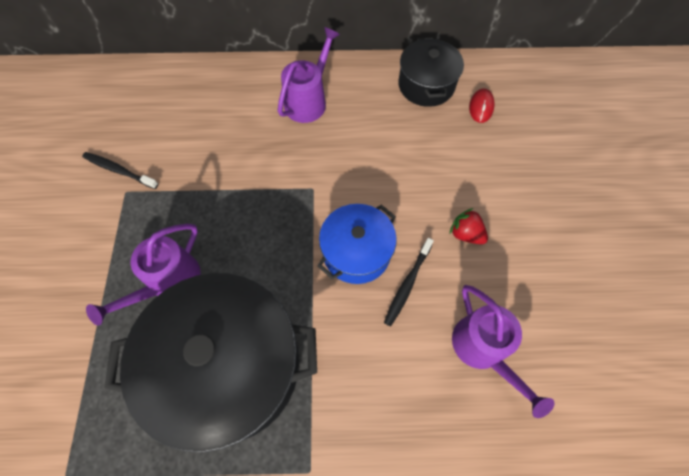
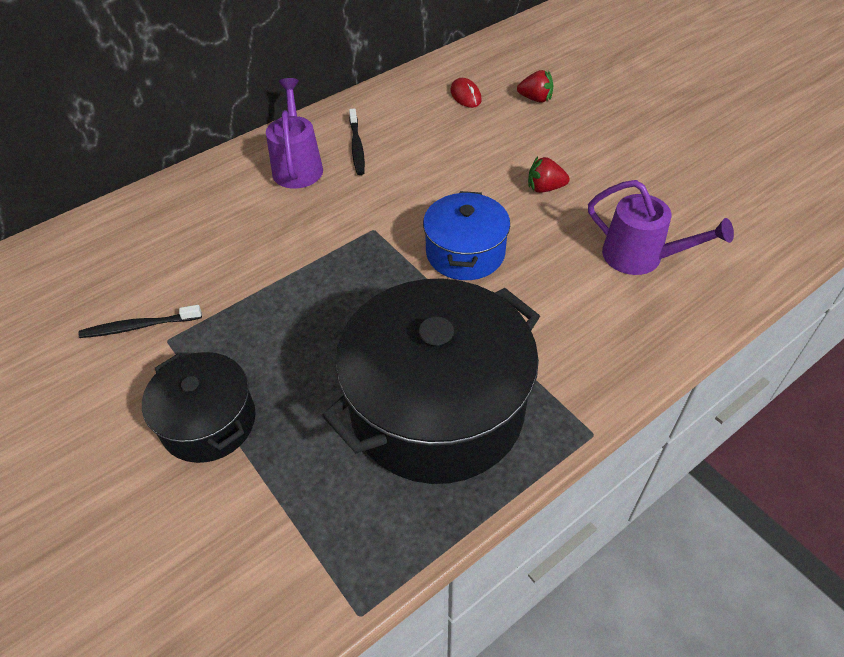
camera: 35 degrees left, 15 degrees down
(168, 283) = (301, 384): purple watering can -> none
(407, 284) = (534, 250): black toothbrush -> black toothbrush (357, 147)
(426, 85) = (401, 102): black pot -> black pot (208, 422)
(535, 143) = (535, 99): none -> red strawberry

